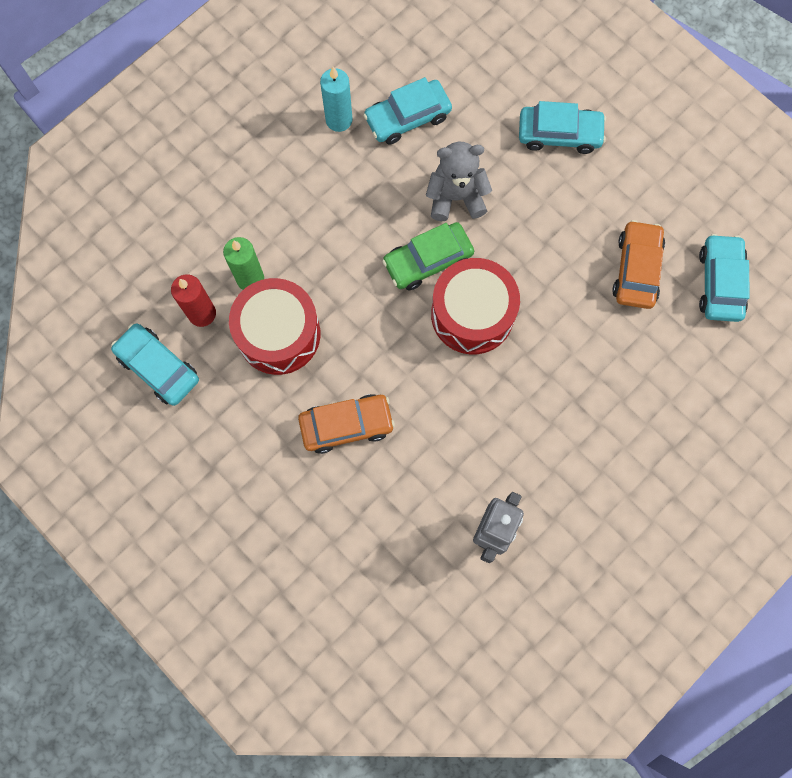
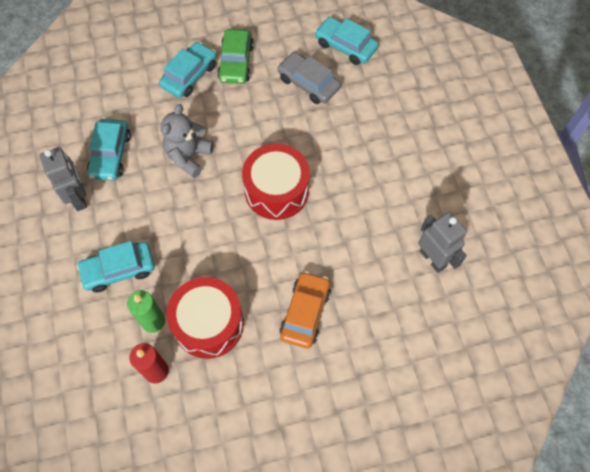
camera: 60 degrees left, 10 degrees down
(158, 368) = (177, 428): turquoise car -> turquoise car (119, 270)
(339, 120) = (78, 198): turquoise candle -> grey robot
(428, 261) = (221, 197): green car -> green car (236, 62)
(636, 269) = (308, 83): orange car -> grey car

